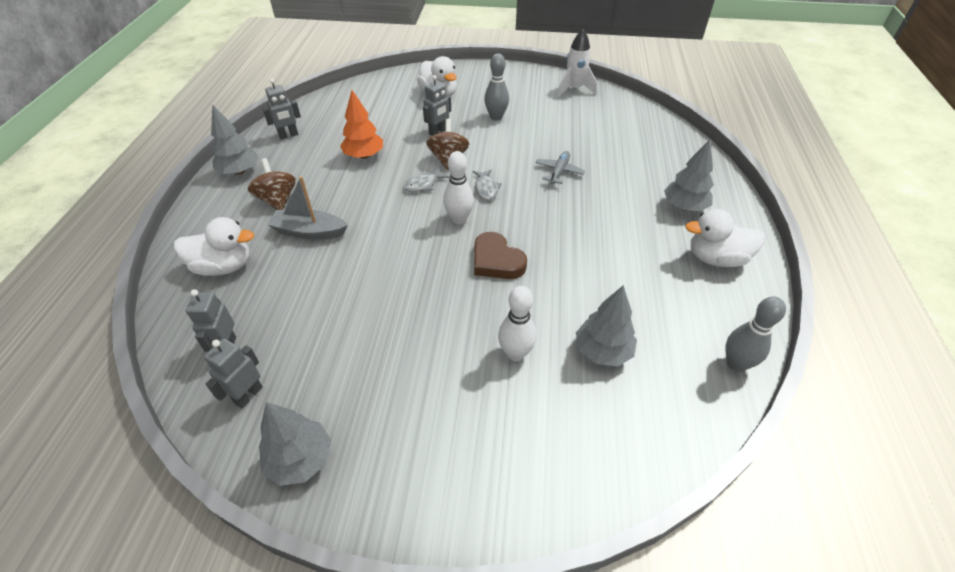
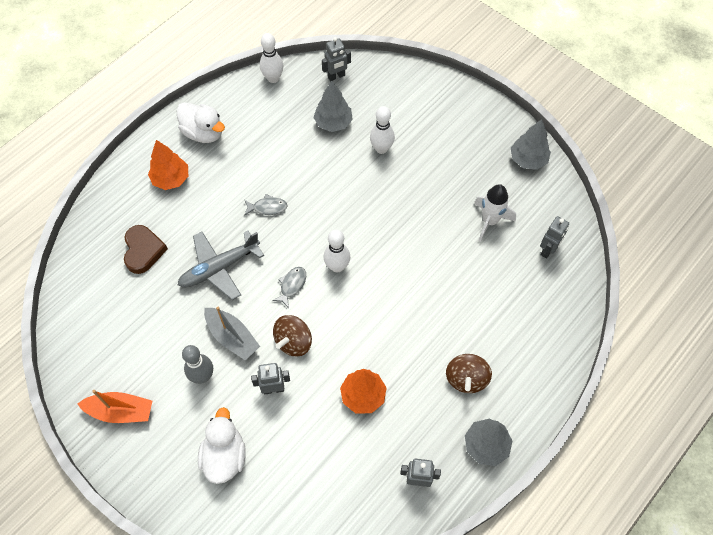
camera: 145 degrees left, 15 degrees up
(224, 266) = (532, 324): white duck -> none
(248, 395) = (544, 210): grey robot -> grey robot (336, 76)
(309, 232) = (456, 323): grey boat -> grey boat (232, 337)
(423, 184) = (337, 322): grey fish -> grey fish (267, 207)
(496, 261) = (341, 214): brown heart -> brown heart (143, 251)
(529, 85) = (120, 411): none -> orange boat
(559, 171) = (219, 268): grey plane -> grey plane, size x1.72
(574, 89) = (87, 371): white rocket -> white rocket (490, 221)
(684, 206) = (171, 179): grey tree -> orange tree
(735, 364) = (273, 78): grey bowling pin -> white bowling pin

